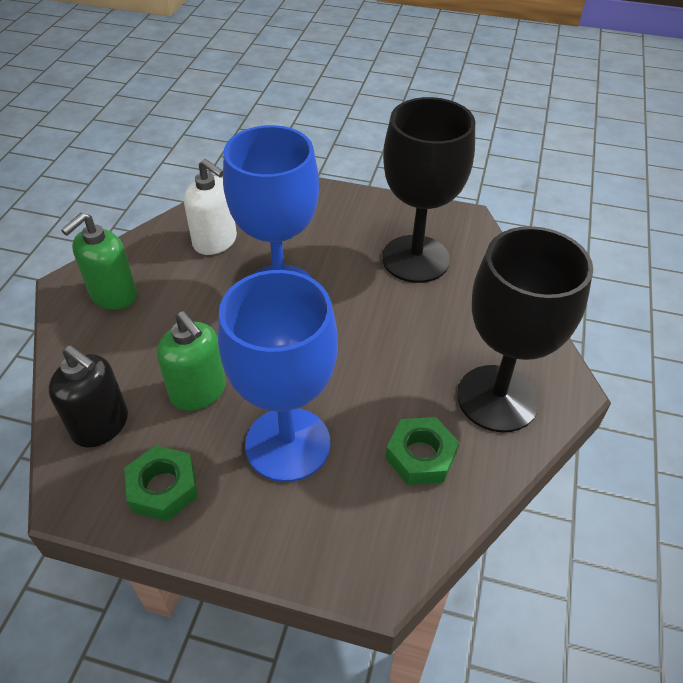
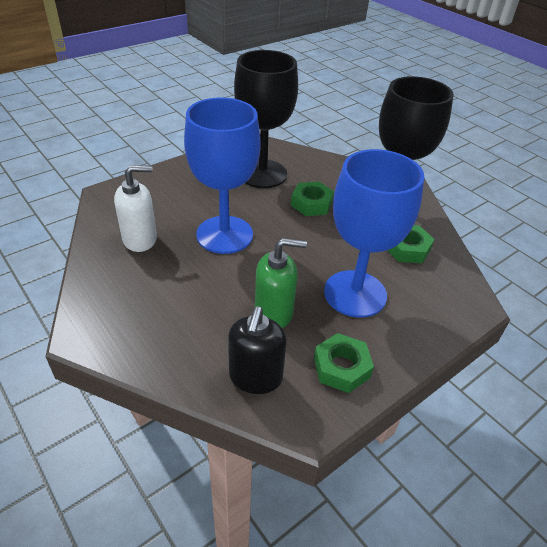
camera: 55 degrees left, 5 degrees down
(101, 425) = (255, 377): black soap dispenser -> black soap dispenser turned 120 degrees clockwise
(113, 295) = (128, 314): green soap dispenser -> none
(408, 326) = (311, 203): none -> green nut

